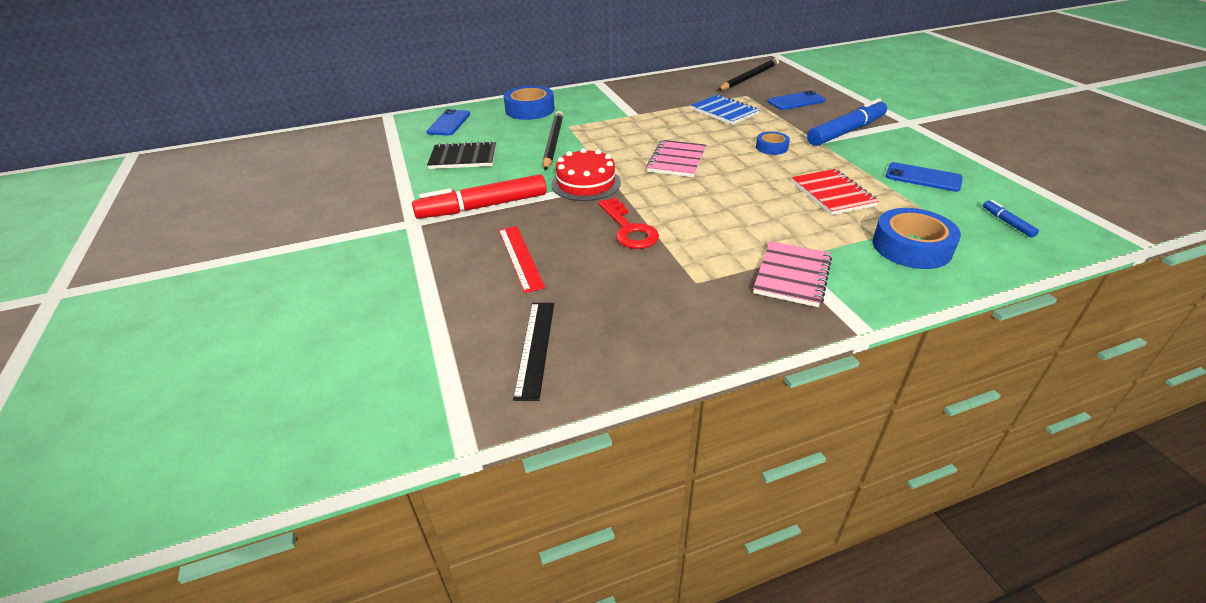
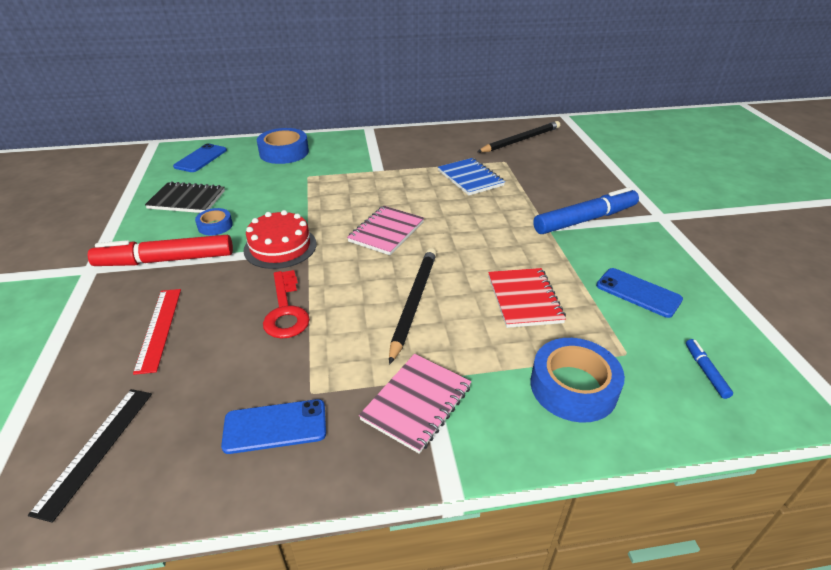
camera: 10 degrees right, 0 degrees up
(553, 143) = (280, 193): black pencil -> black pencil (413, 302)
(771, 147) = (493, 229): blue tape -> blue tape (215, 226)
(796, 101) = (552, 175): blue phone -> blue phone (275, 426)

